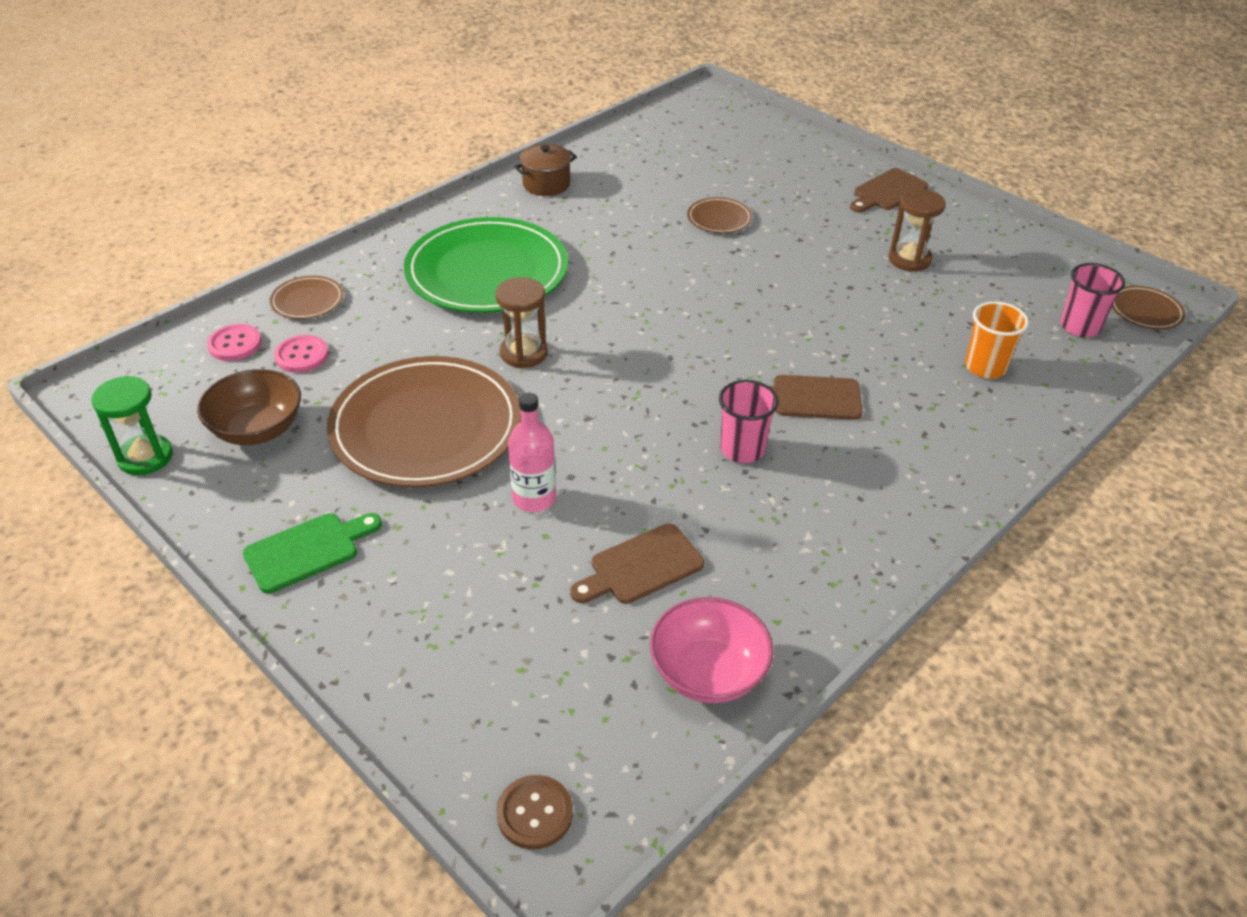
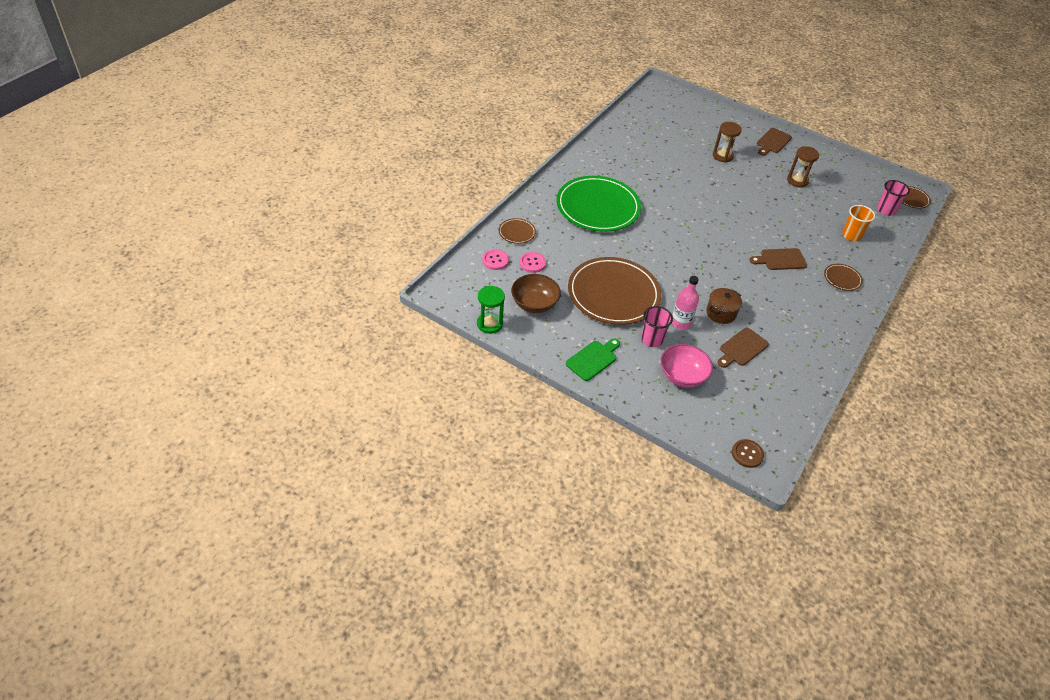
camera: 15 degrees left, 5 degrees up
(523, 353) = (639, 250): brown hourglass -> brown hourglass (722, 156)
(546, 184) = (601, 152): brown pot -> brown pot (721, 313)
(708, 672) = (789, 390): pink bowl -> pink bowl (682, 376)
(719, 218) = (697, 165): brown plate -> brown plate (842, 278)
(742, 449) = (761, 288): pink cup -> pink cup (652, 339)

